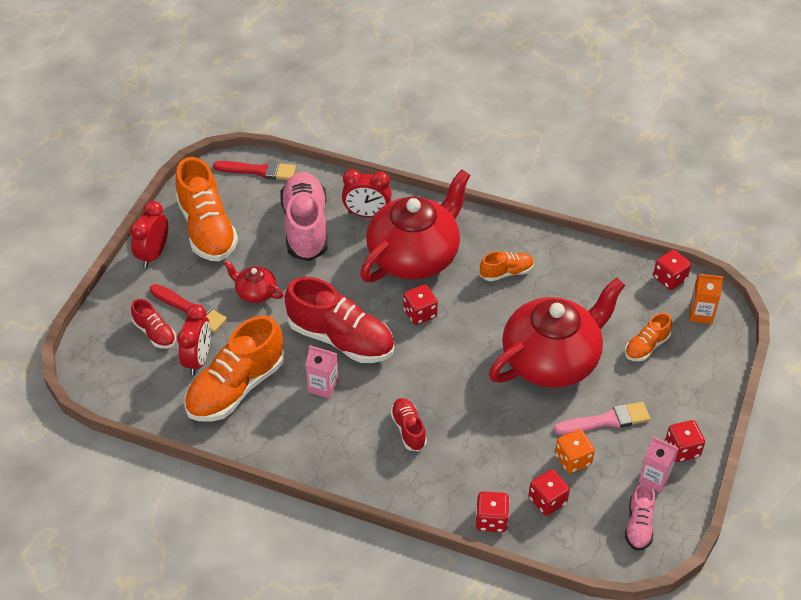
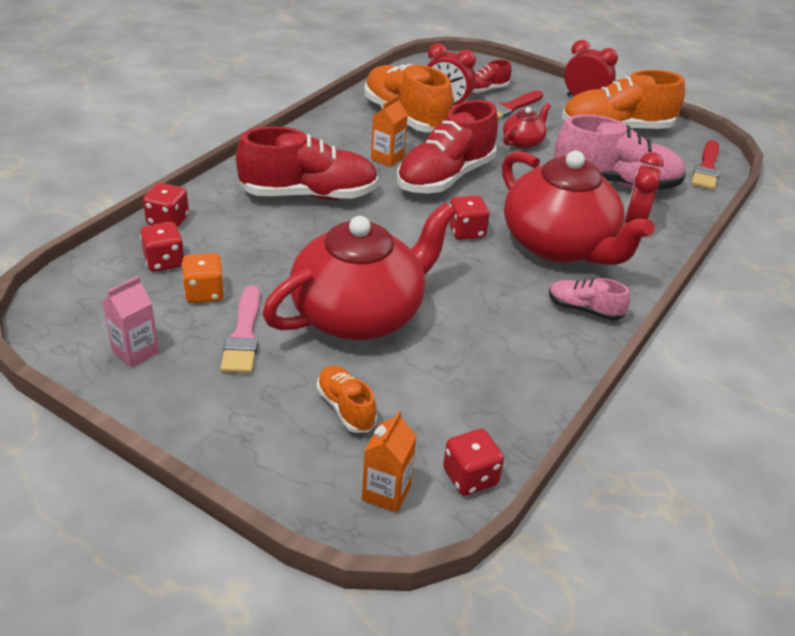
camera: 100 degrees right, 10 degrees down
(323, 386) = (387, 158): pink carton -> orange carton
(408, 429) = (309, 195): red shoe -> red shoe, size x2.00
(506, 272) = (517, 310): orange shoe -> none
(552, 359) = (359, 314): red teapot -> red teapot turned 105 degrees counterclockwise
(639, 525) = (83, 320): pink shoe -> pink shoe (584, 309)
(682, 449) = (160, 390): red dice -> none

